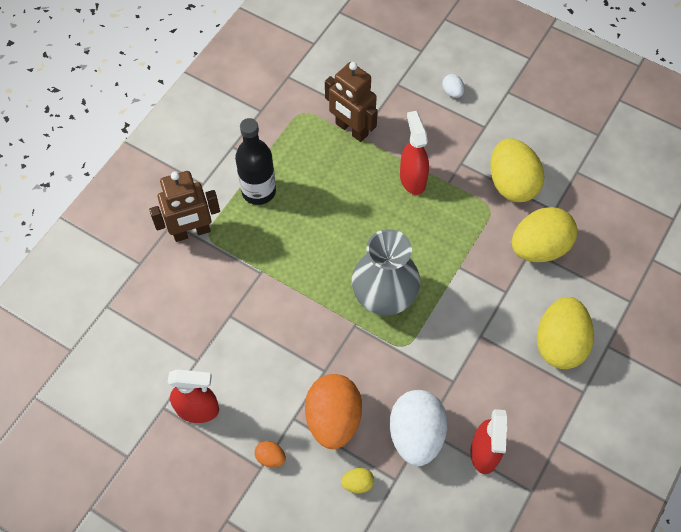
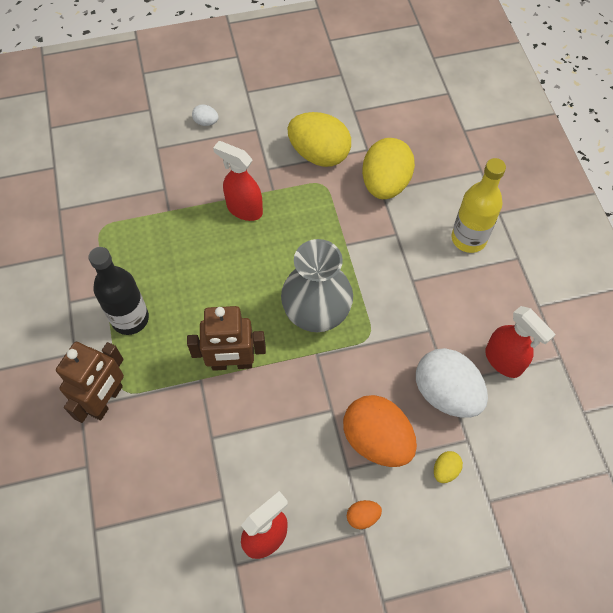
camera: 45 degrees left, 0 degrees up
(351, 129) = (156, 210): brown robot -> brown robot (232, 363)
(559, 343) = (468, 238): yellow egg -> yellow bottle

